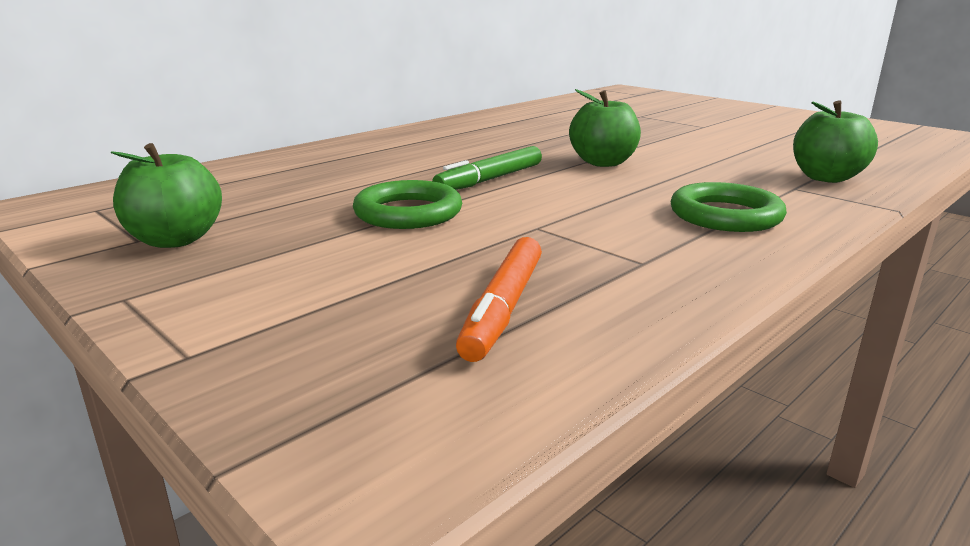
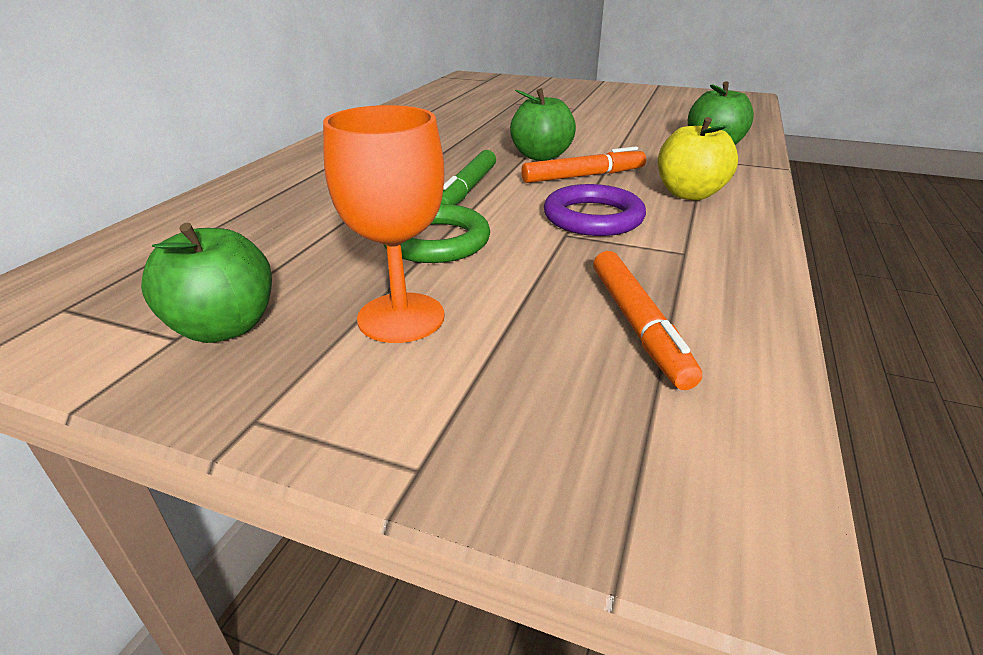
camera: 25 degrees left, 10 degrees up
(306, 259) = (401, 317): none -> orange goblet
(584, 218) = (593, 217): none -> purple ring
(625, 184) = (583, 176): none -> orange marker
(725, 215) = (689, 194): green ring -> yellow apple

